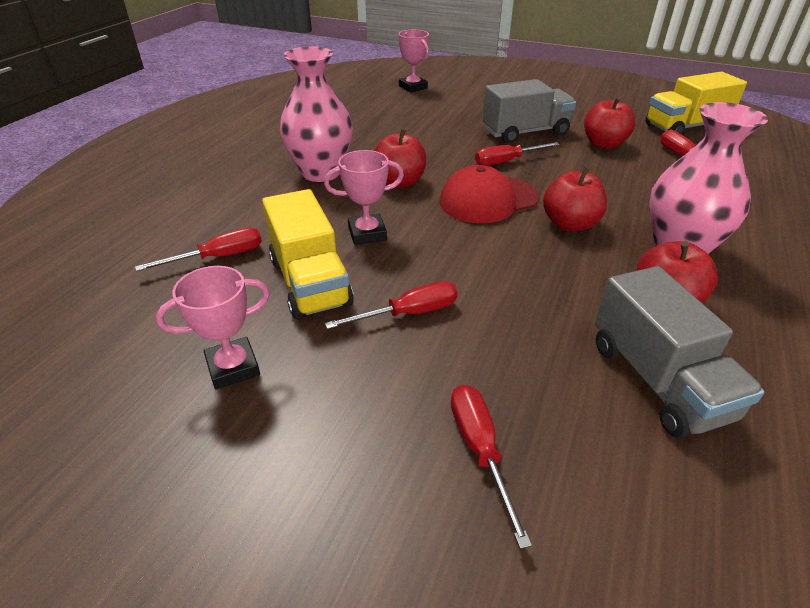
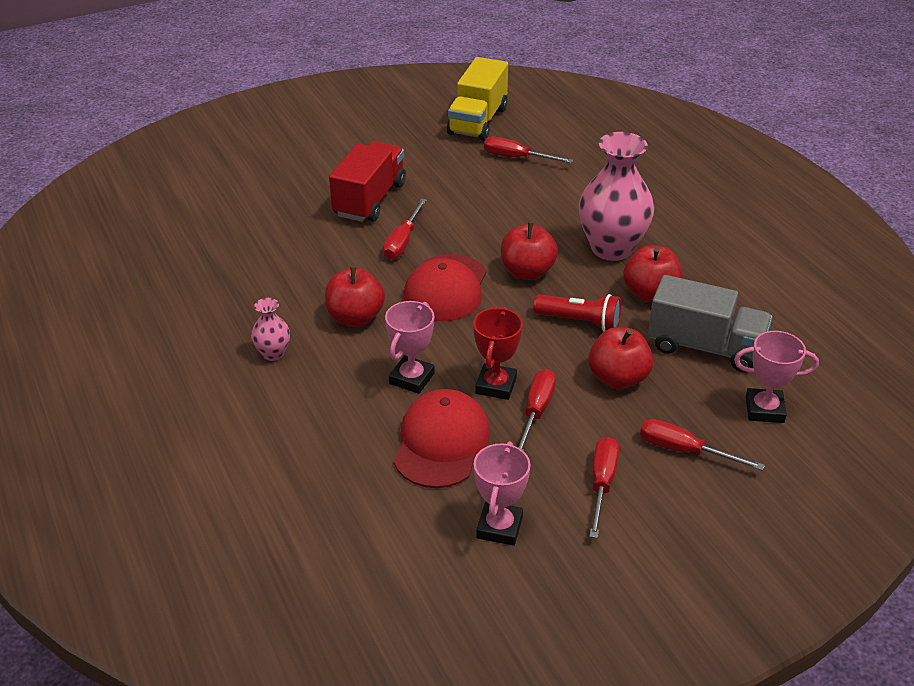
camera: 50 degrees left, 0 degrees up
(219, 257) = (341, 480): red screwdriver -> red screwdriver (602, 484)
(310, 282) = (441, 443): yellow truck -> red cap
(321, 172) = (273, 353): pink vase -> pink vase, size x0.47
(412, 276) = (496, 385): none -> red trophy
(413, 87) = (175, 201): pink trophy -> pink trophy (764, 410)
(525, 132) = (369, 200): grey truck -> red truck
(557, 280) = (580, 322): none -> red flashlight
(604, 144) = (446, 177): red apple -> red apple (618, 378)

